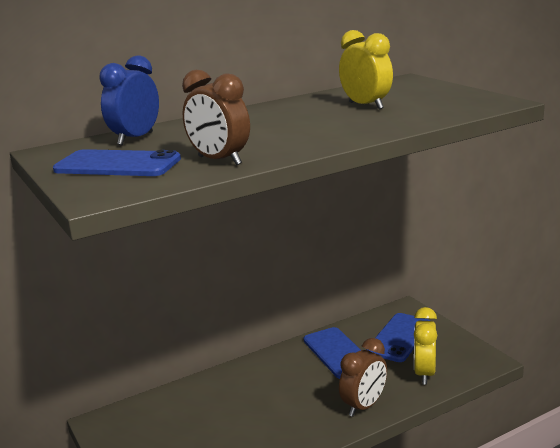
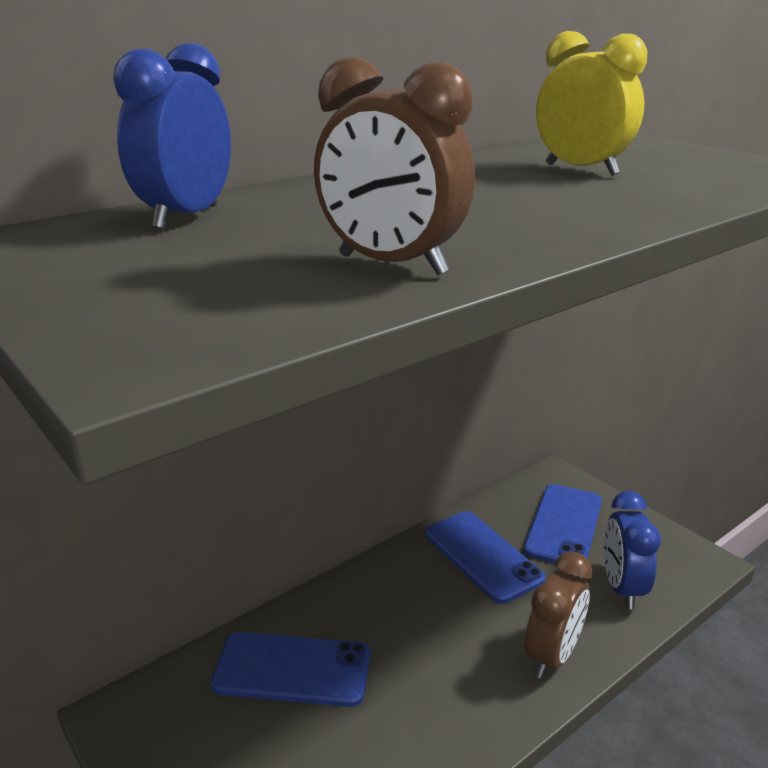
camera: 10 degrees left, 5 degrees up
(117, 165) = (166, 271): blue phone -> blue phone (292, 669)
(424, 373) = (622, 588): yellow clock -> blue clock

